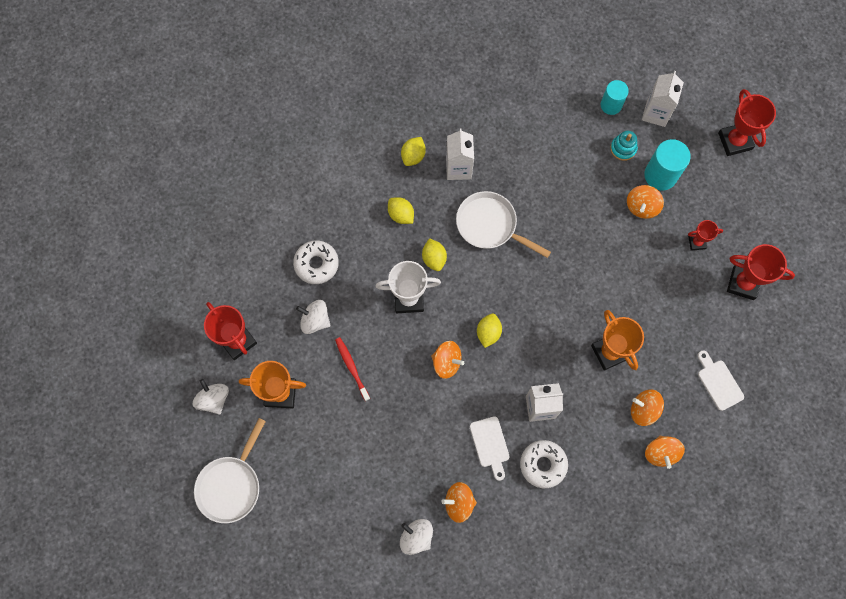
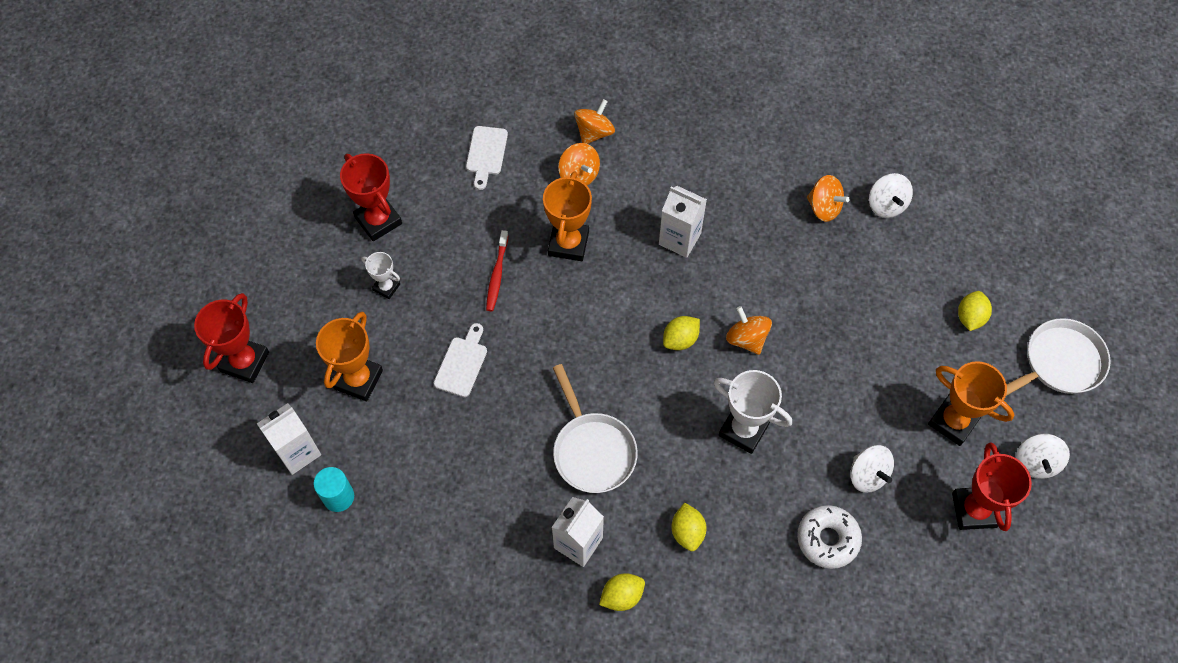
camera: 145 degrees left, 10 degrees down
(352, 367) = (855, 398): red toothbrush -> red toothbrush (497, 275)
(434, 258) = (684, 455): yellow lemon -> yellow lemon (970, 317)
(490, 445) = (756, 237): white cutting board -> white cutting board (462, 363)
(543, 464) = (716, 190): white donut -> none
(623, 148) = (371, 436): turquoise stacking toy -> none
(642, 207) = (409, 360): orange spinning top -> none
(660, 175) = (358, 379): turquoise cylinder -> orange trophy
(697, 242) = (386, 287): red trophy -> white trophy

